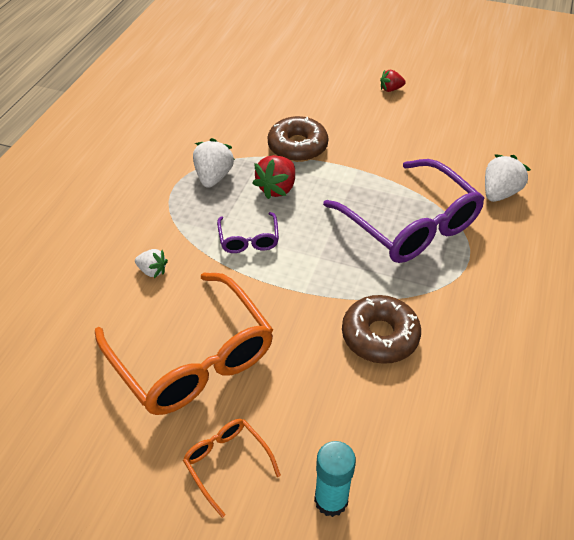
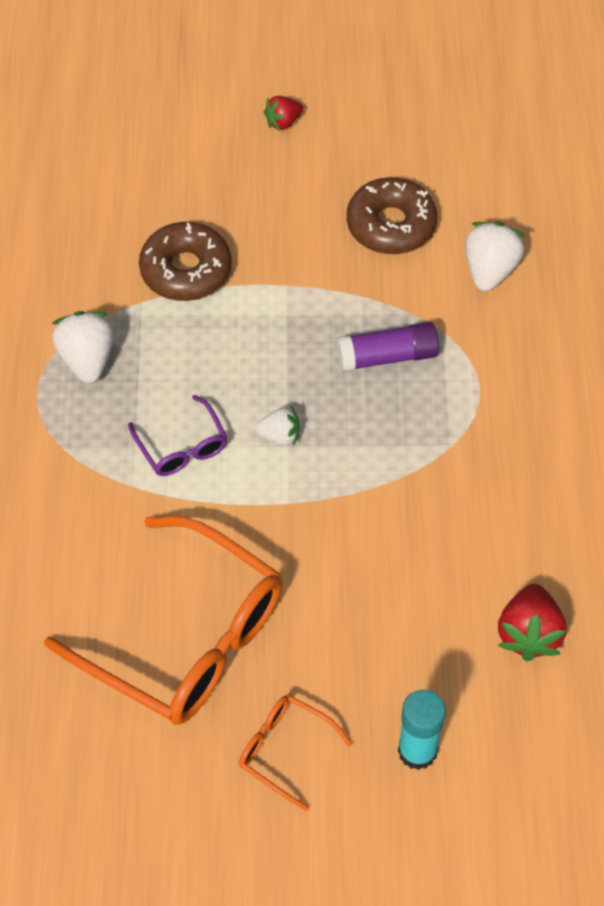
camera: 20 degrees left, 10 degrees up
(152, 271) = (74, 534): white strawberry -> white strawberry (280, 436)
(277, 188) = (186, 352): red strawberry -> red strawberry (529, 634)
(380, 336) = (403, 534): brown donut -> brown donut (391, 225)
(410, 224) = (387, 357): purple glasses -> purple glue stick

